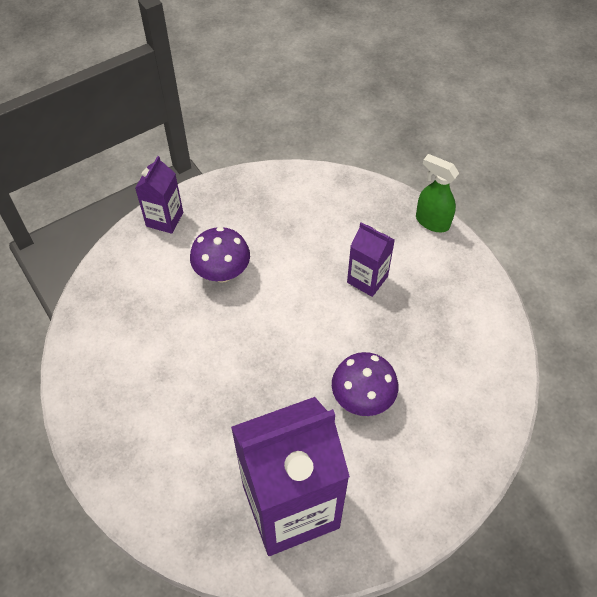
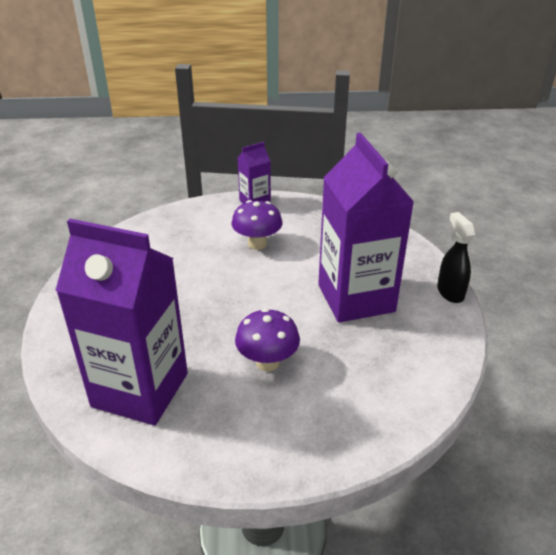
camera: 40 degrees right, 20 degrees down
(367, 279) = (356, 298): purple carton -> purple carton, size x2.11
(432, 221) = (450, 292): green spray bottle -> black spray bottle

